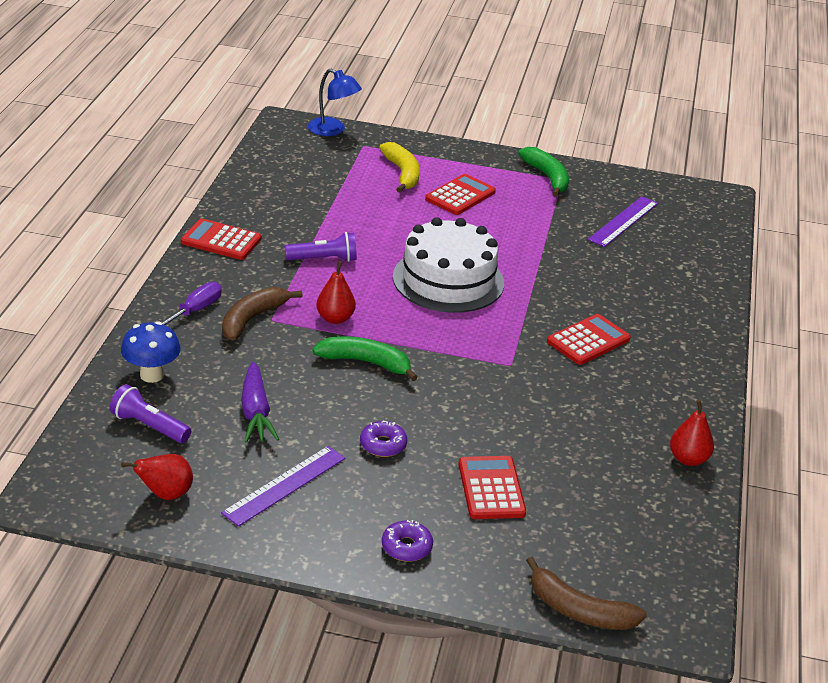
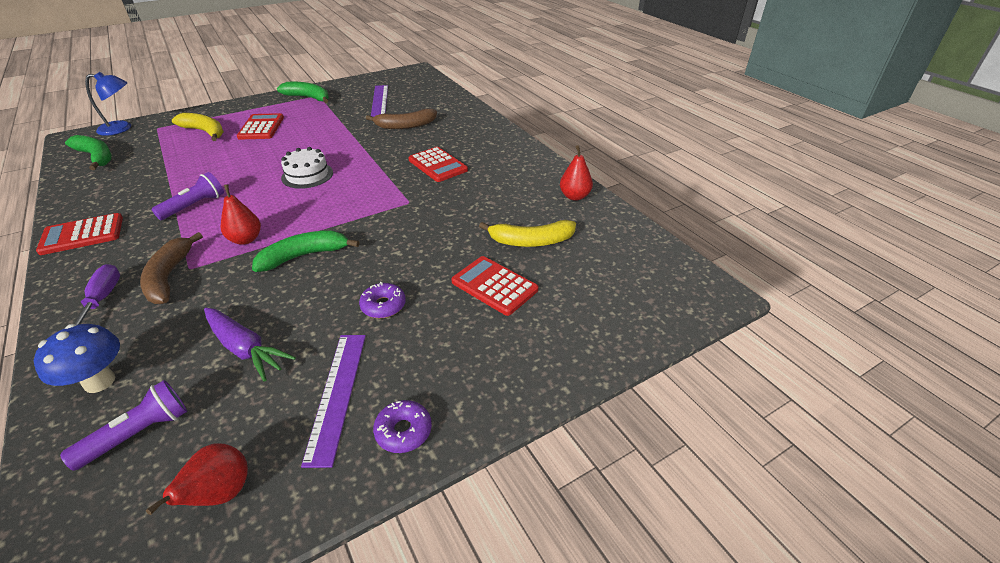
camera: 40 degrees left, 5 degrees up
(149, 426) = (139, 434): purple flashlight -> purple flashlight turned 150 degrees clockwise
(287, 157) = (96, 157): none -> green banana
(406, 547) = (492, 372): purple donut -> purple donut (403, 431)
(448, 280) = (307, 175): white cake -> white cake, size x0.55
(577, 473) = (531, 241): none -> yellow banana
(578, 610) = (651, 328): brown banana -> brown banana (405, 126)
(588, 340) = (437, 165): red calculator -> red calculator turned 135 degrees clockwise

